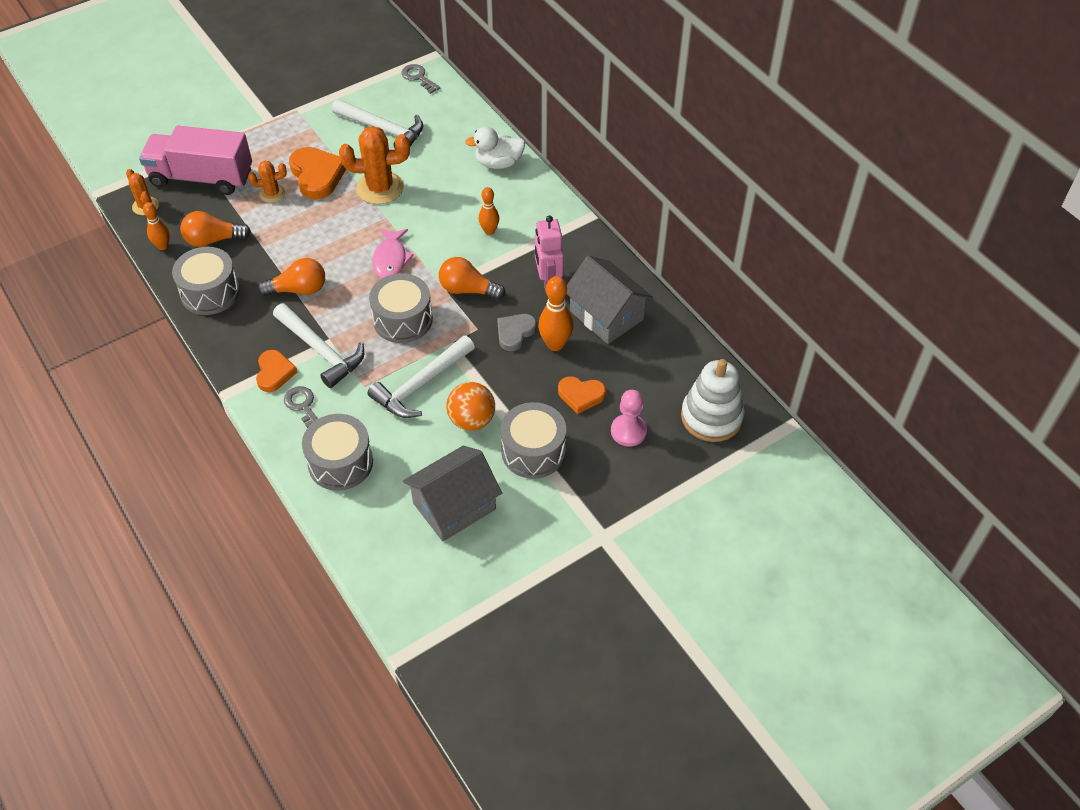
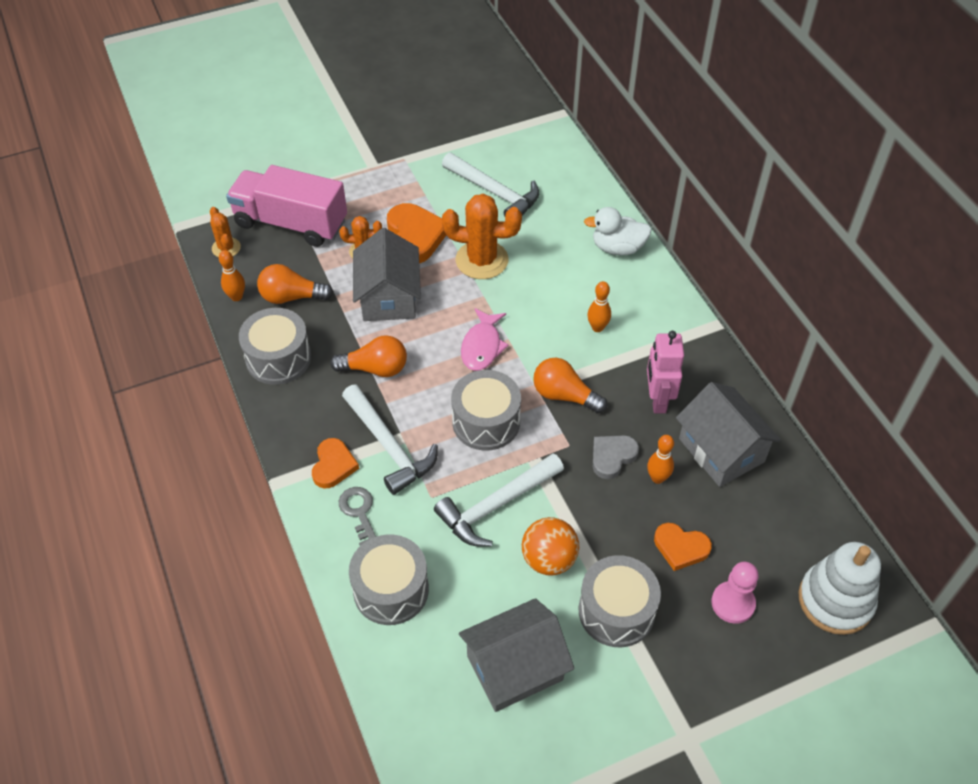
camera: 10 degrees right, 0 degrees up
(301, 229) = (389, 297): none -> grey house
(418, 77) = (541, 137): grey key -> none
(555, 344) = (657, 478): orange bowling pin -> orange bowling pin, size x0.65

